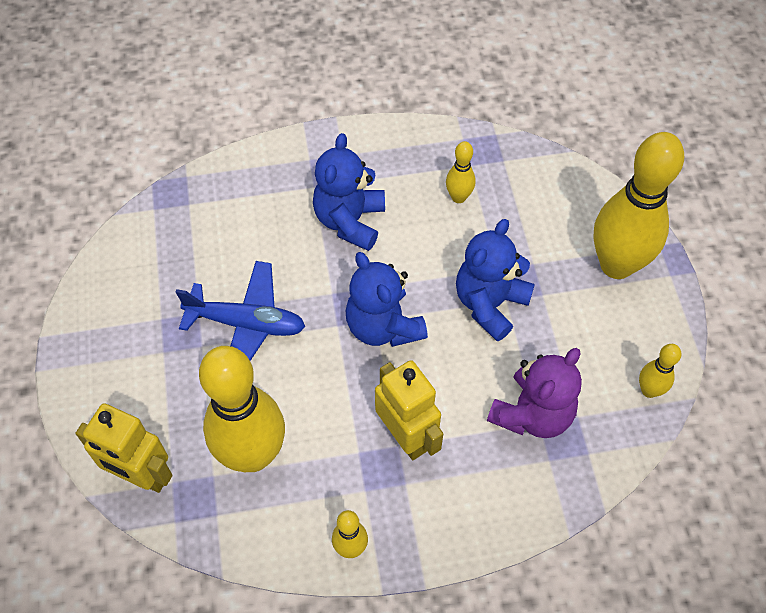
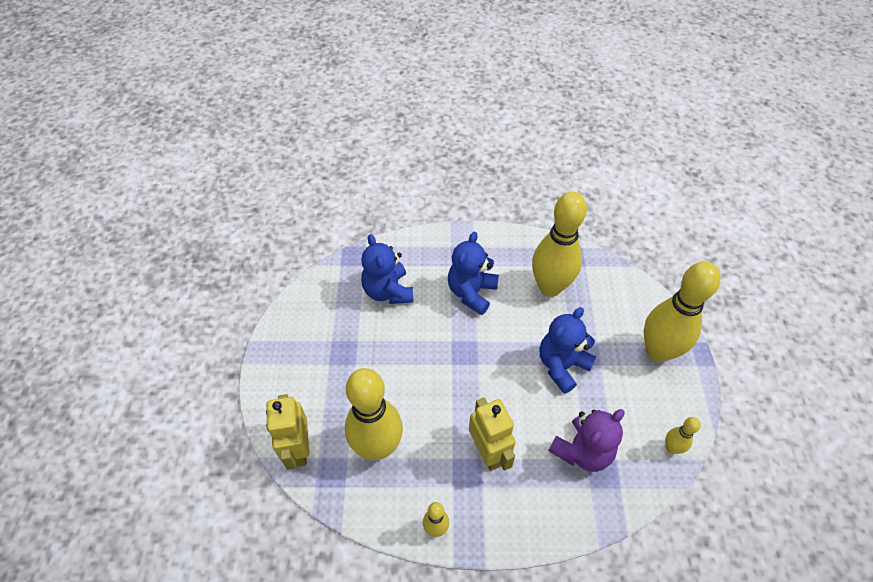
camera: 10 degrees right, 5 degrees down
(142, 476) = (298, 449): yellow robot -> yellow robot turned 45 degrees clockwise
(246, 324) = (389, 353): blue plane -> none
(383, 326) = (484, 370): blue teddy bear -> blue teddy bear (388, 291)
(458, 197) = (550, 287): yellow bowling pin -> yellow bowling pin, size x2.25

